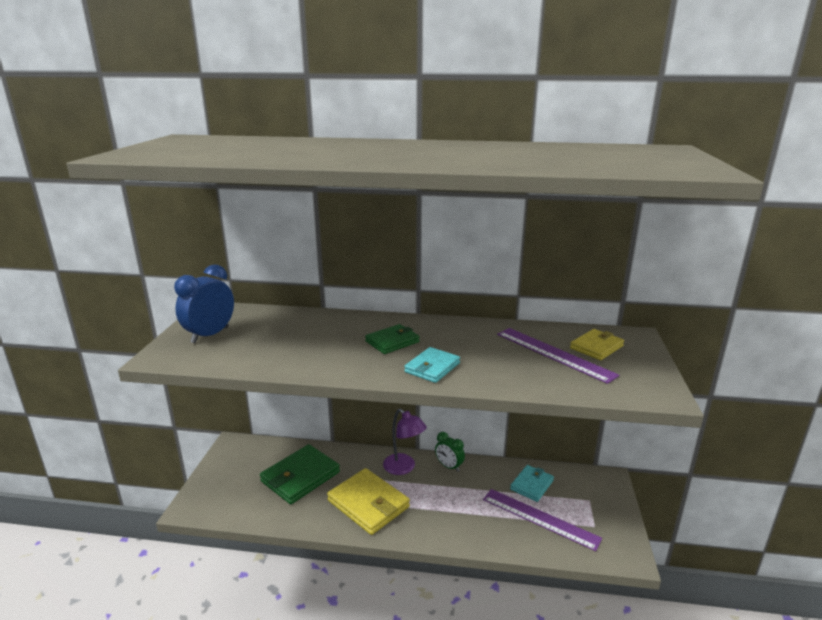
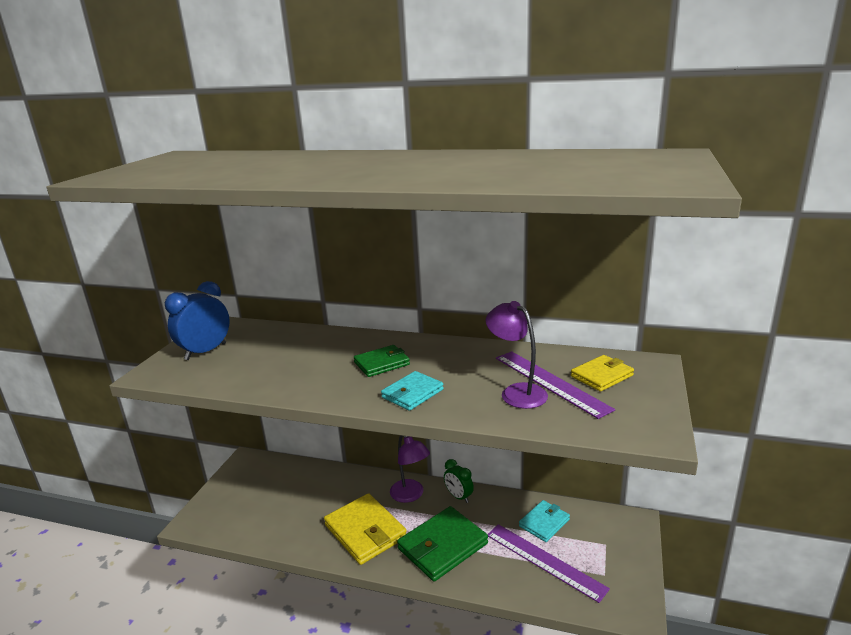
camera: 10 degrees right, 0 degrees up
(300, 477) = (304, 498): green wallet -> green wallet (442, 546)
(527, 363) = (516, 392): none -> purple lamp

